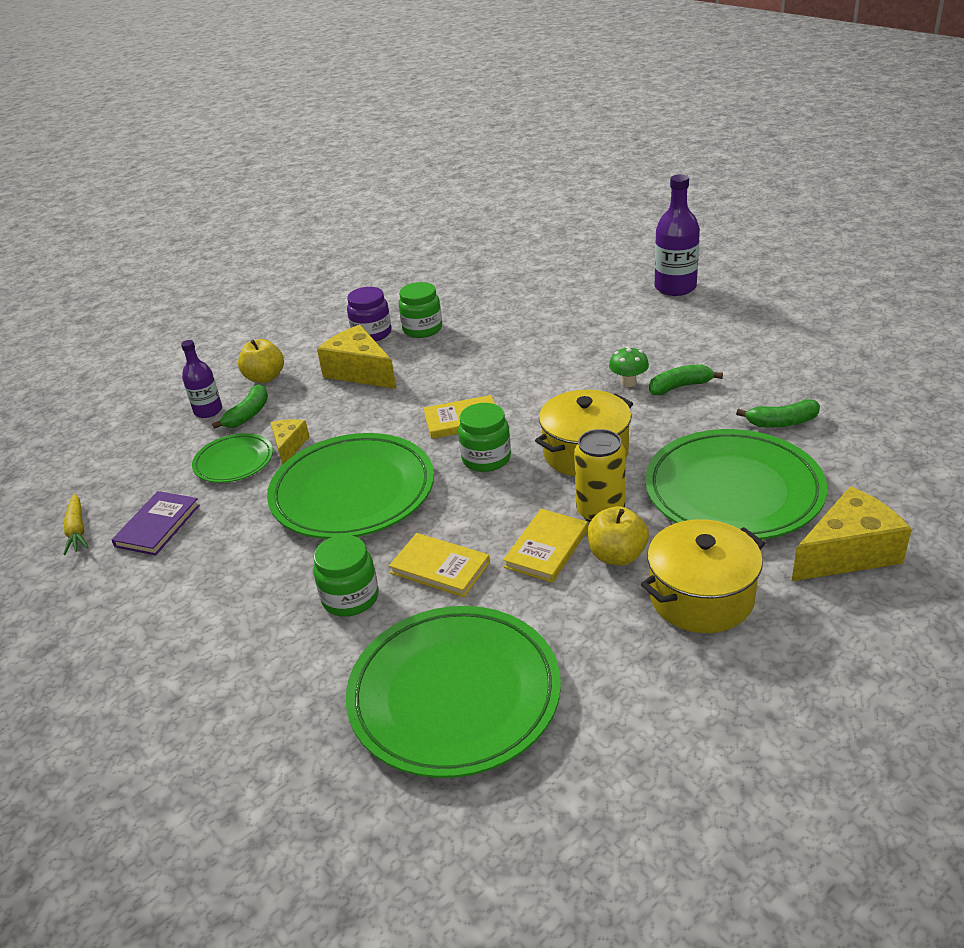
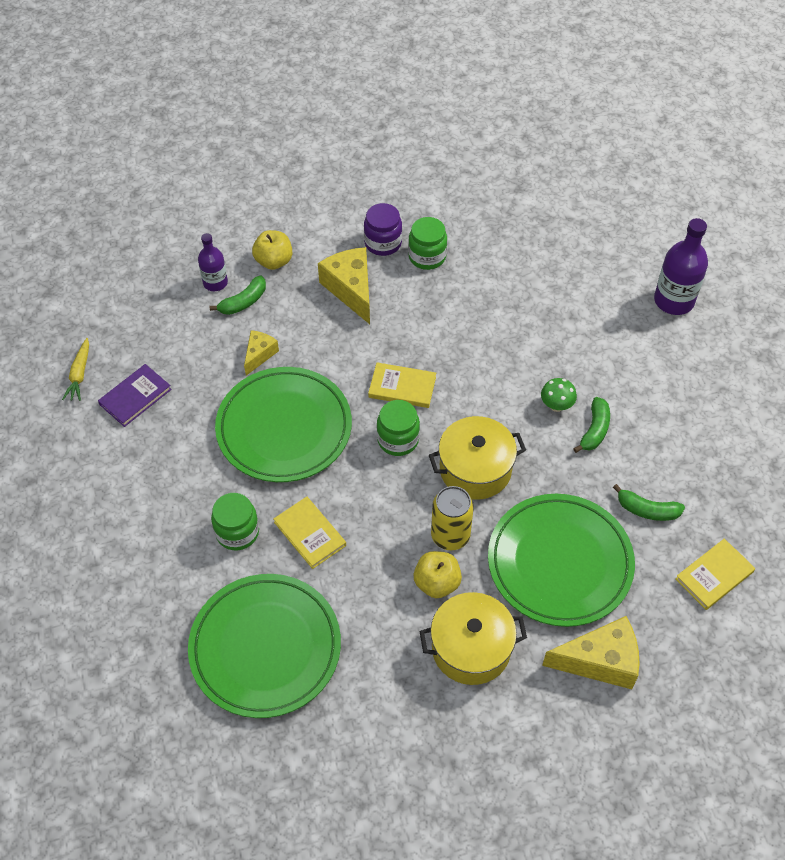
camera: 20 degrees right, 20 degrees up
(234, 462) = (212, 353): green plate -> none
(547, 548) = (392, 552): yellow book -> yellow book (714, 575)
(680, 386) = (594, 430): green banana -> green banana turned 105 degrees clockwise

